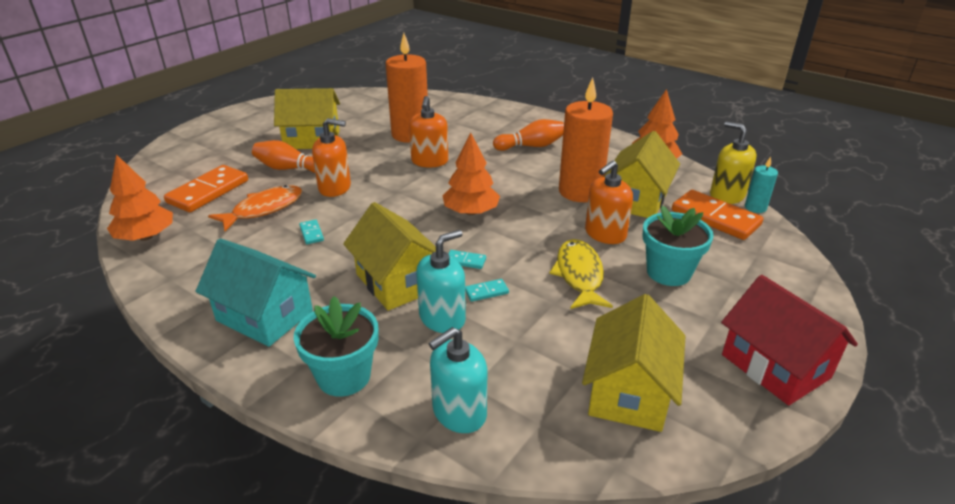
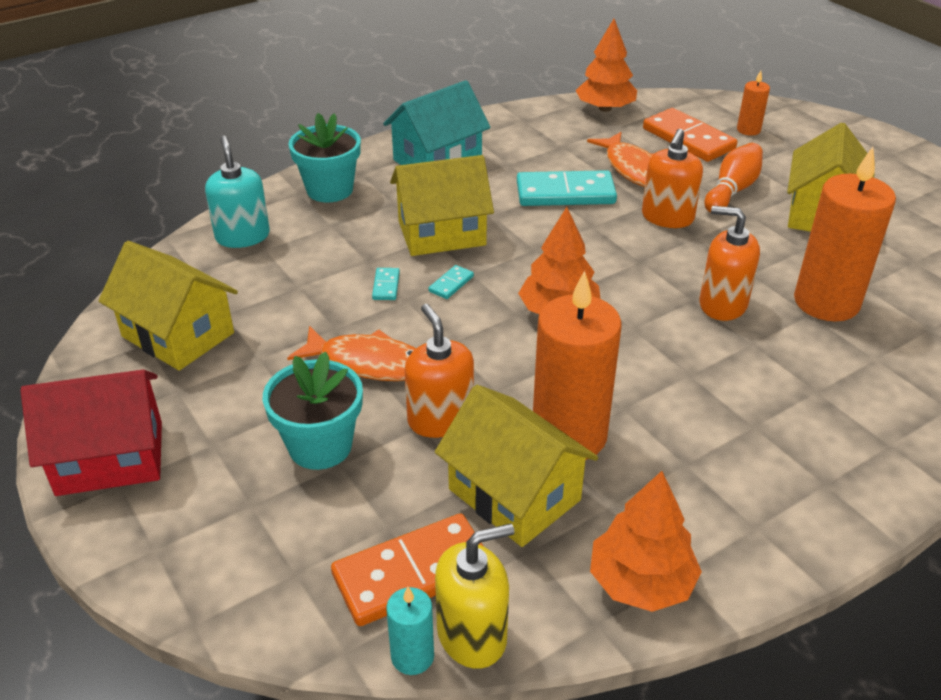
camera: 110 degrees right, 5 degrees up
(191, 169) = (748, 130): none -> orange candle
(311, 233) = (565, 193): turquoise domino -> turquoise domino, size x2.28
(442, 318) = (364, 250): turquoise soap dispenser -> none
(531, 146) = (753, 429): orange bowling pin -> none
(579, 275) = (368, 363): yellow fish -> orange fish

